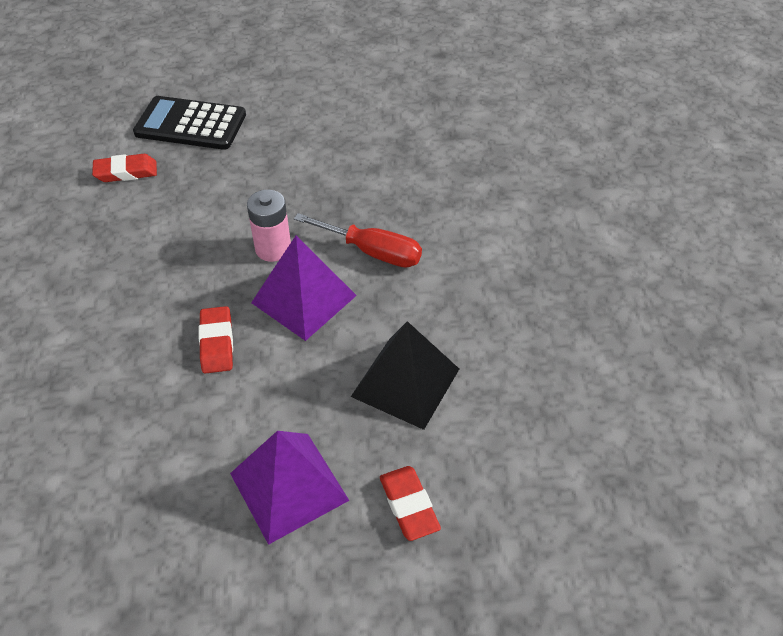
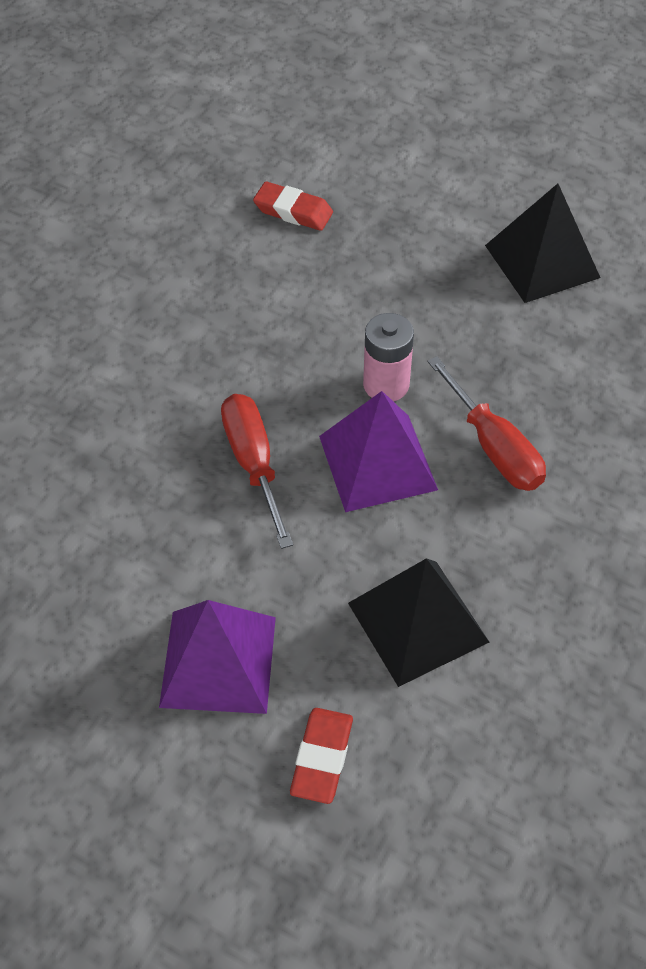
camera: 35 degrees right, 5 degrees up
(190, 124) = (401, 182): black calculator -> none
(217, 343) = (254, 463): red eraser -> red screwdriver
(319, 131) = (542, 261): none -> black pyramid

